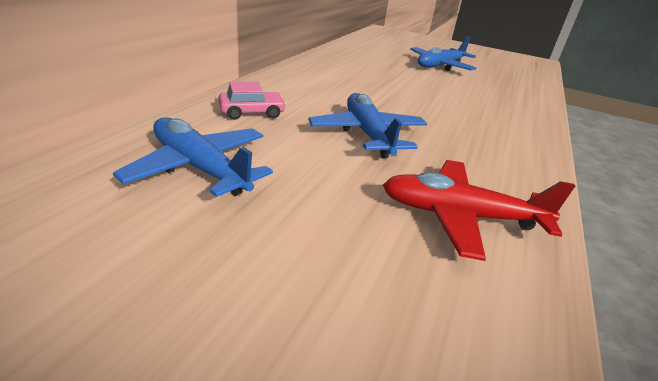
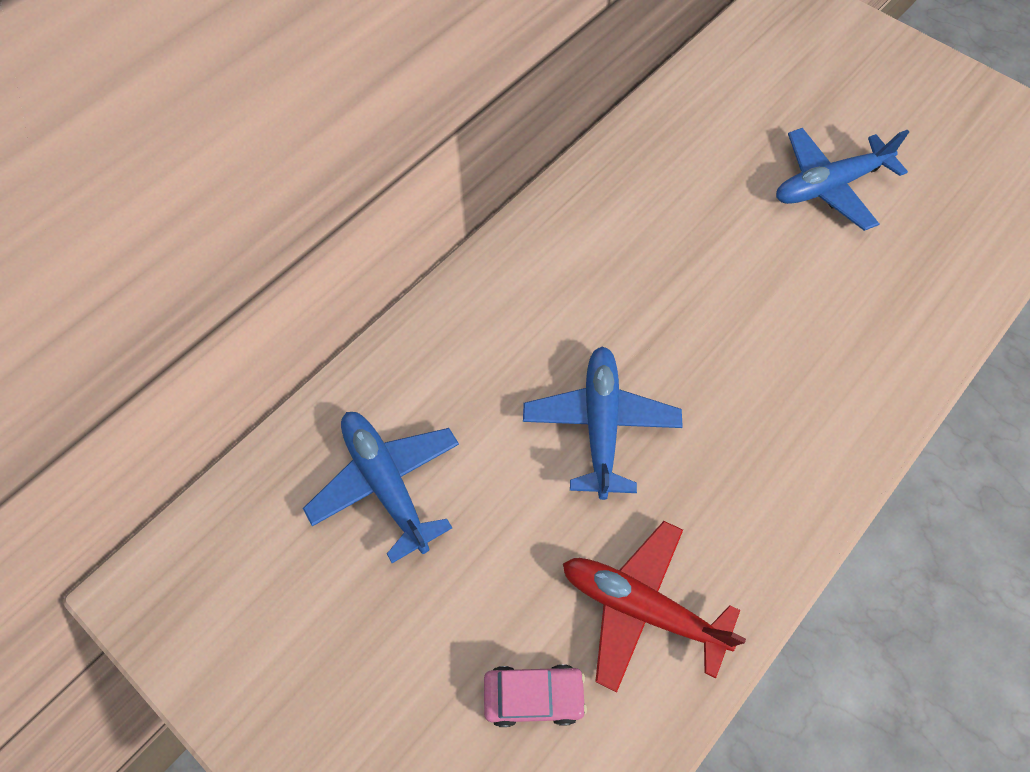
camera: 20 degrees right, 30 degrees up
(252, 112) = (463, 358): pink car -> pink car (533, 696)

